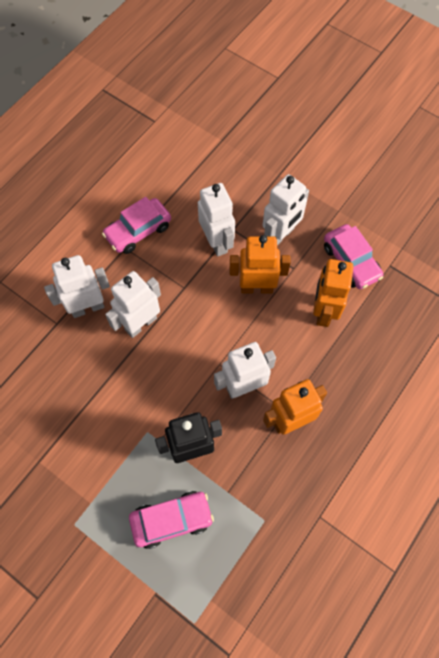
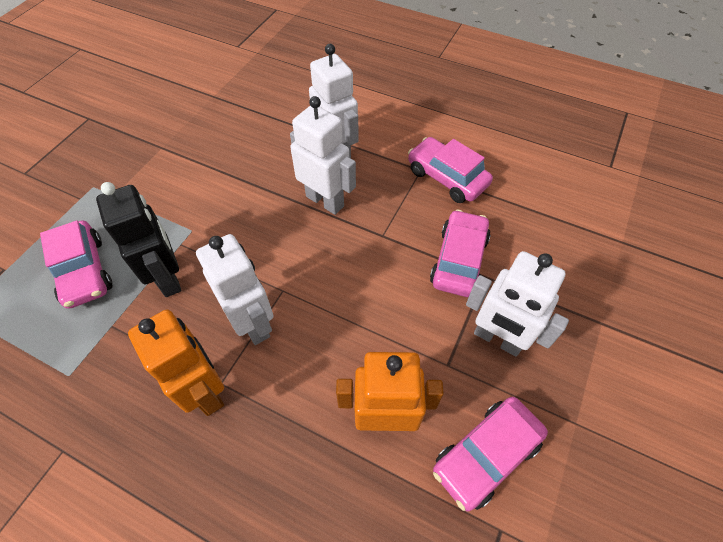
camera: 80 degrees right, 10 degrees down
(217, 242) = (458, 260): white robot -> pink car
(256, 287) = (403, 318): orange robot -> none

